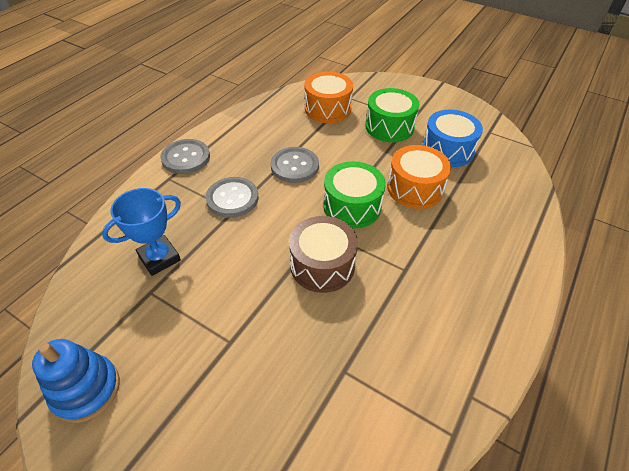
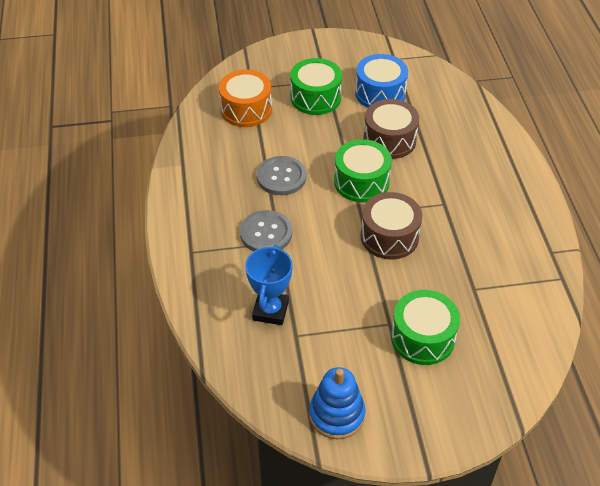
camera: 40 degrees left, 0 degrees up
(186, 158) = (181, 226): grey button -> none
(241, 380) = (422, 337): none -> green drum
(415, 188) = (389, 140): orange drum -> brown drum

